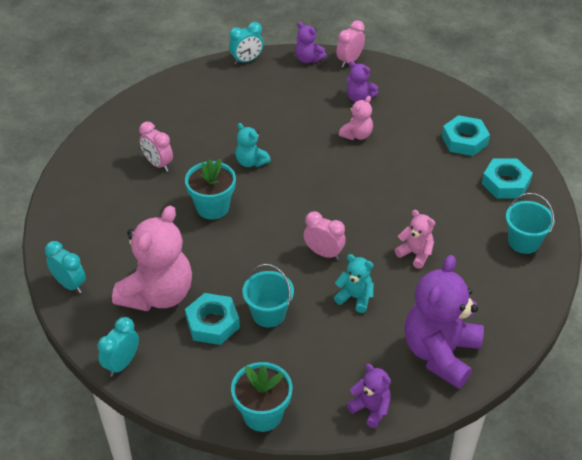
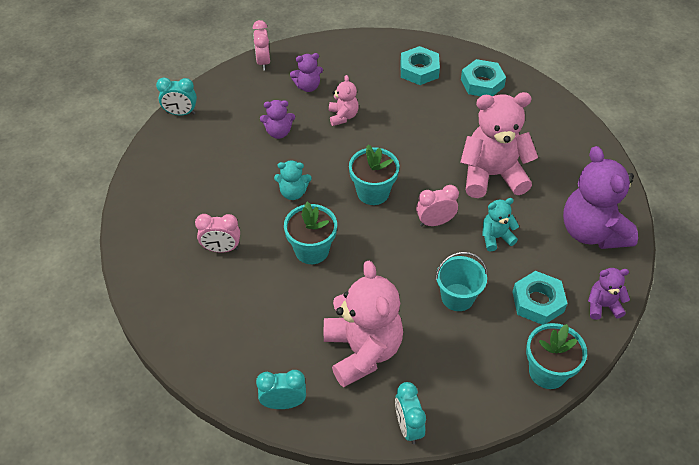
camera: 45 degrees left, 5 degrees up
(212, 323) = (430, 338): turquoise nut -> turquoise nut (538, 302)
(246, 60) = (181, 113): turquoise clock -> turquoise clock turned 75 degrees clockwise
(306, 201) = (373, 192): none -> turquoise flower pot
(308, 59) = (229, 80): purple teddy bear -> purple teddy bear (278, 132)
(415, 254) = (492, 175): pink teddy bear -> pink teddy bear, size x2.06
(523, 242) = (542, 116): turquoise bucket -> none

